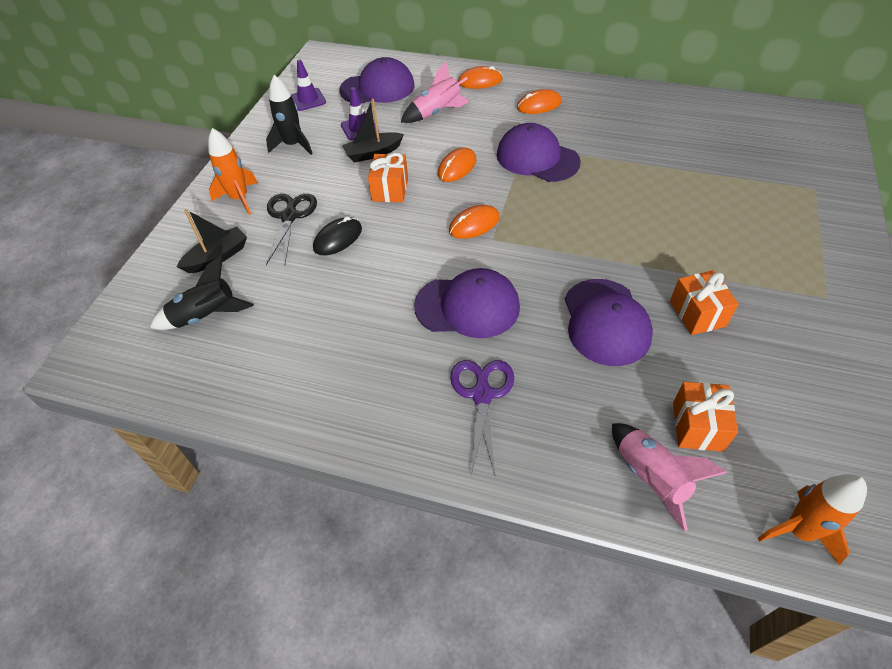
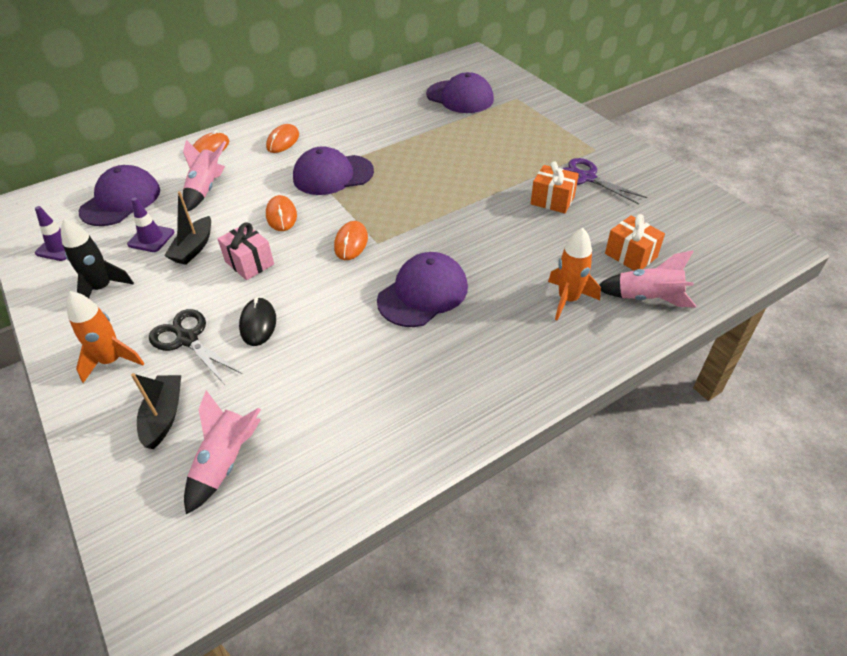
camera: 50 degrees left, 5 degrees down
(206, 316) = (226, 462): black rocket -> pink rocket
(390, 189) = (249, 263): orange gift -> pink gift
(482, 394) = (507, 334): purple scissors -> purple scissors (586, 178)
(606, 322) = (515, 240): purple cap -> purple cap (460, 97)
(799, 531) = (730, 265): orange rocket -> orange rocket (568, 300)

